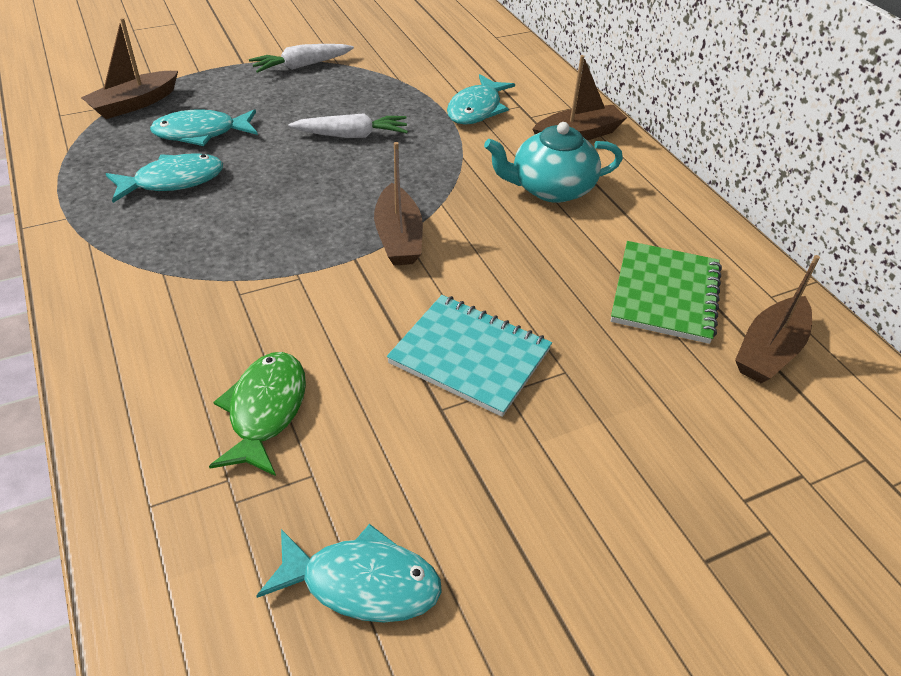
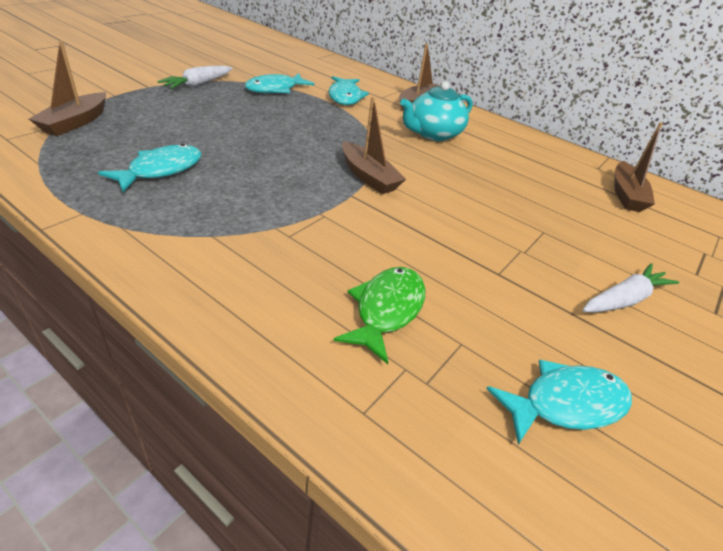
camera: 30 degrees left, 5 degrees down
(201, 133) = (155, 135): turquoise fish -> turquoise fish (275, 89)
(265, 411) = (386, 310): green fish -> green fish turned 45 degrees clockwise
(351, 135) = (276, 121): white carrot -> white carrot (624, 299)
(470, 356) = (483, 237): turquoise notebook -> none
(665, 294) = (549, 178): green notebook -> none

